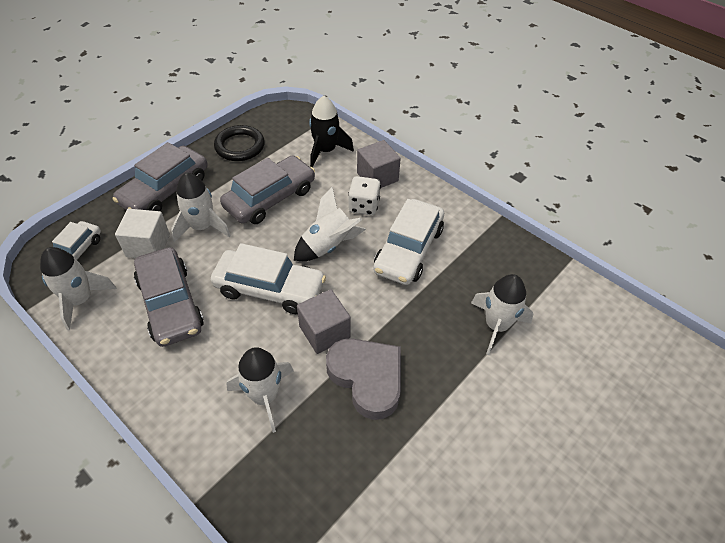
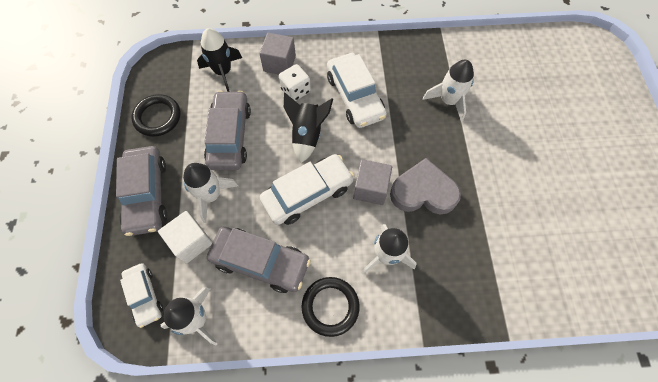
camera: 45 degrees left, 15 degrees up
(171, 388) = (330, 306): none -> black ring
(328, 246) = (307, 135): white rocket -> black rocket

